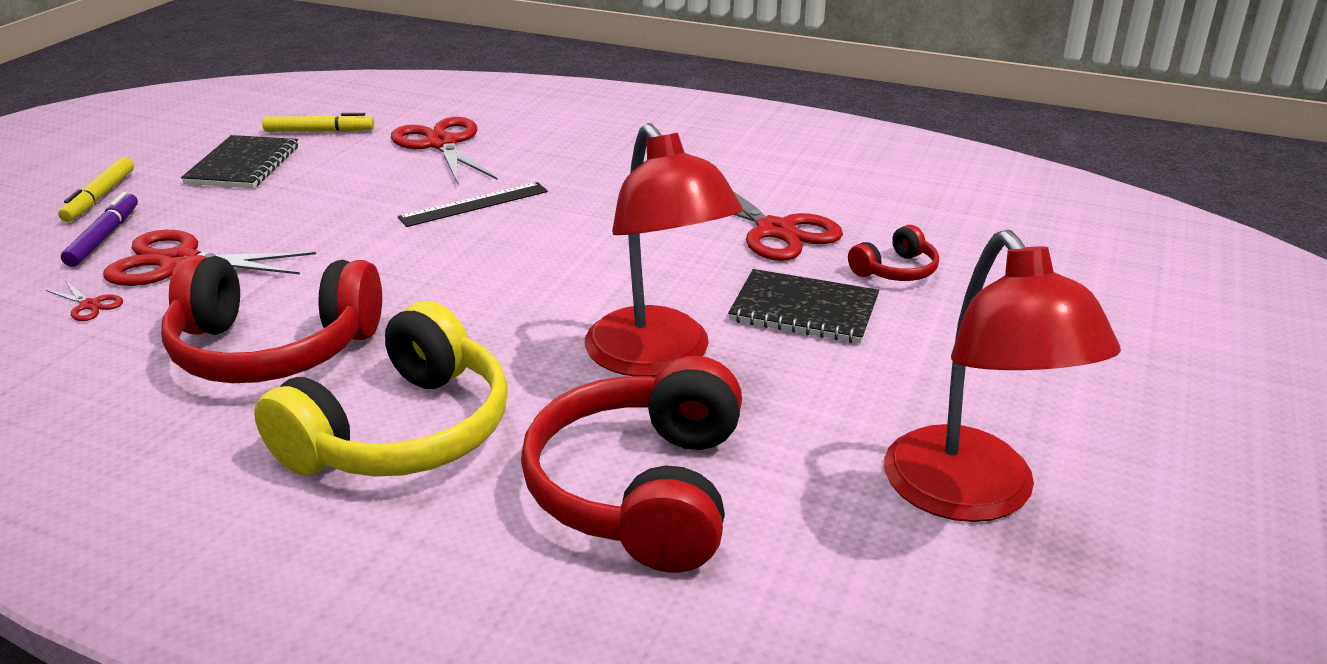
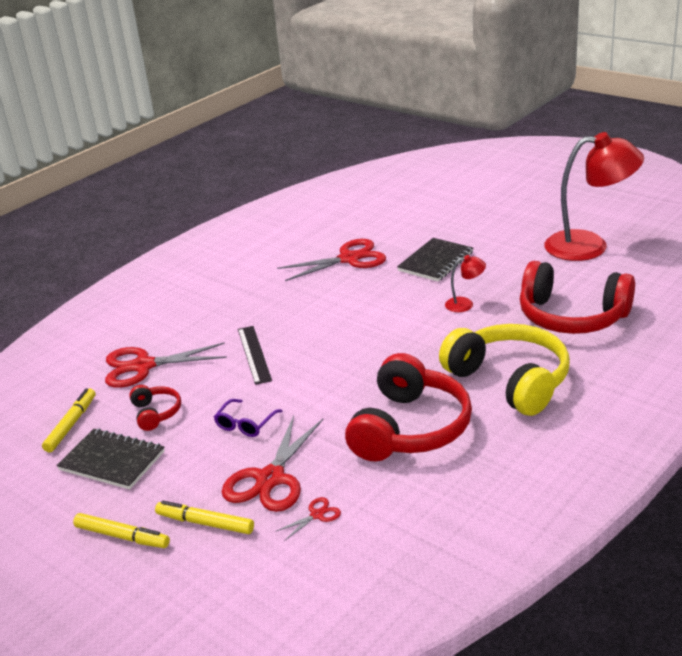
camera: 70 degrees left, 0 degrees up
(104, 237) = (205, 523): purple marker -> yellow marker
(303, 226) = (245, 424): none -> purple glasses
(658, 358) = (465, 304): red lamp -> red lamp, size x0.43
(895, 270) = (408, 234): red headphones -> red headphones (156, 413)

